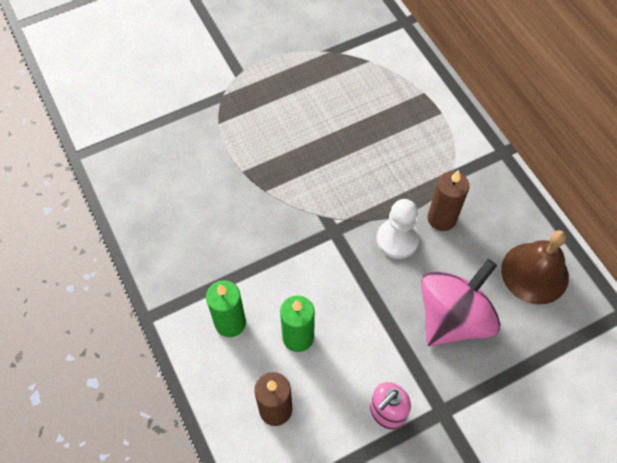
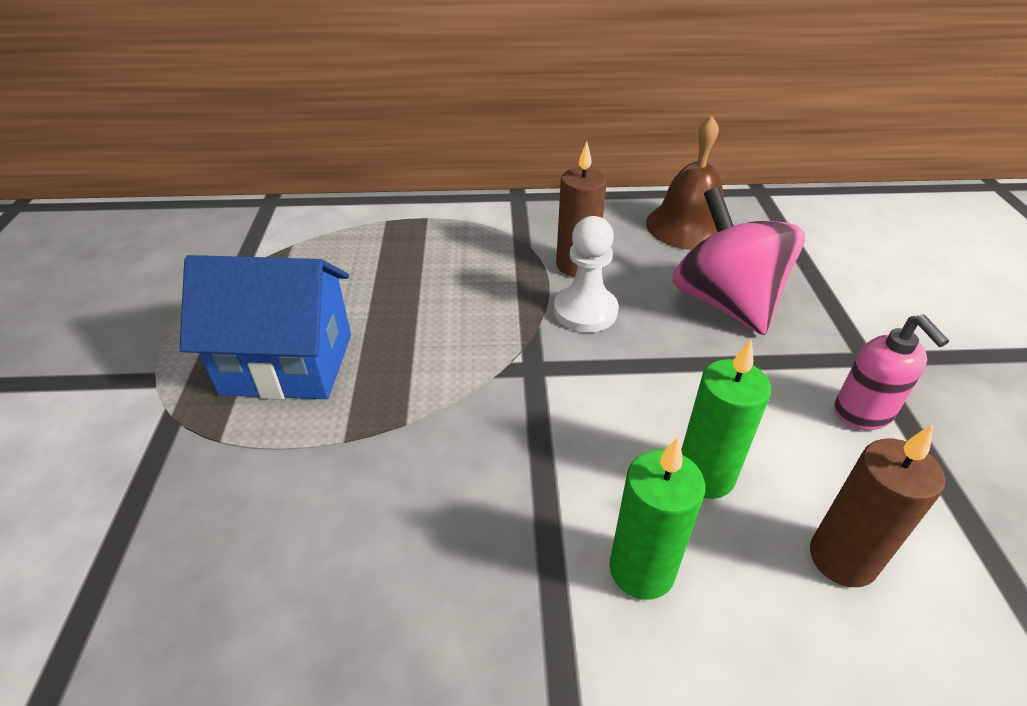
camera: 65 degrees left, 20 degrees down
(277, 119) = (287, 364): none -> blue house

